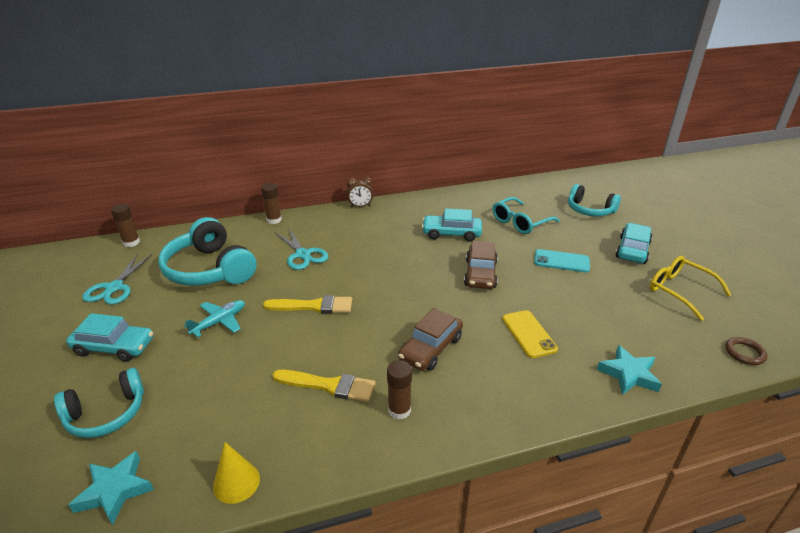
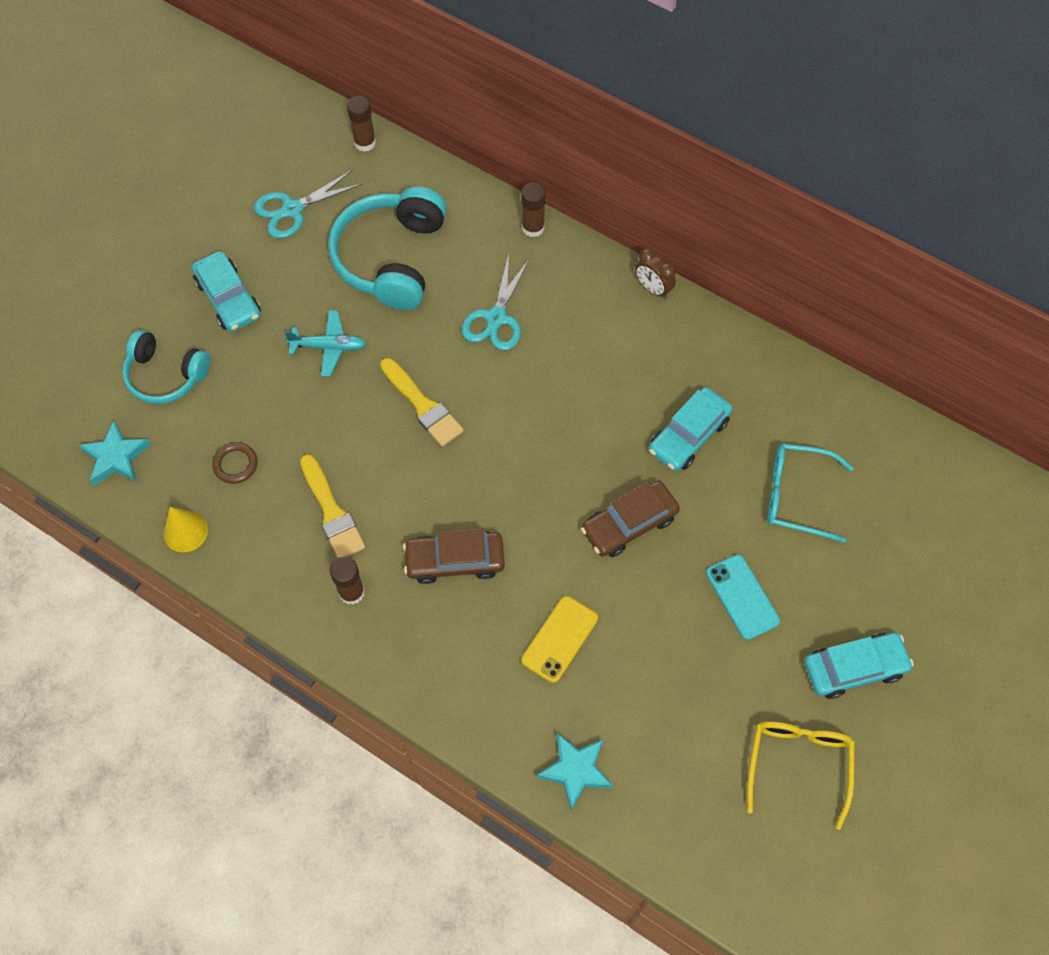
camera: 50 degrees right, 30 degrees up
(451, 233) = (688, 435): turquoise car -> turquoise car turned 105 degrees counterclockwise
(589, 210) = (921, 564): turquoise headphones -> none
(744, 353) = (721, 879): brown ring -> brown ring (235, 464)

